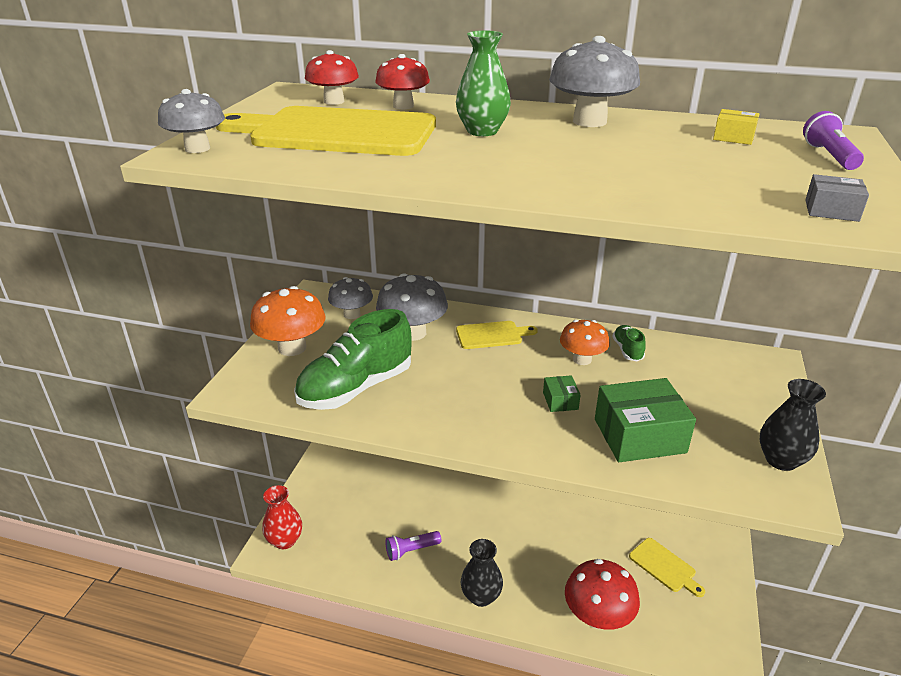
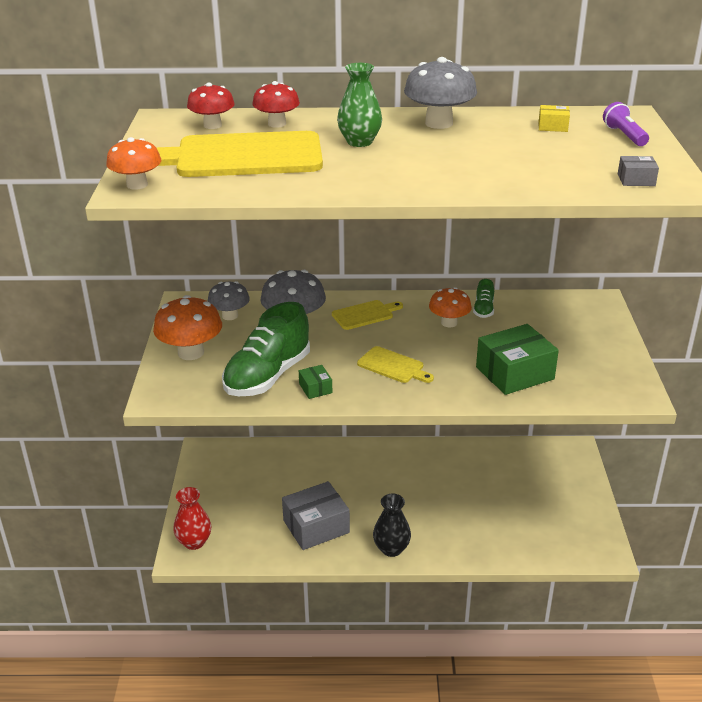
camera: 15 degrees left, 0 degrees up
(197, 149) = (137, 185): grey mushroom -> orange mushroom
(411, 550) = (316, 526): purple flashlight -> grey box
(560, 401) = (443, 358): green box -> green box (315, 388)
(597, 616) = (494, 543): red mushroom -> none
(627, 350) = (483, 310): green shoe -> green shoe turned 150 degrees counterclockwise
(664, 567) = (538, 495): yellow cutting board -> yellow cutting board (393, 366)
(781, 460) = (623, 372): black vase -> none

